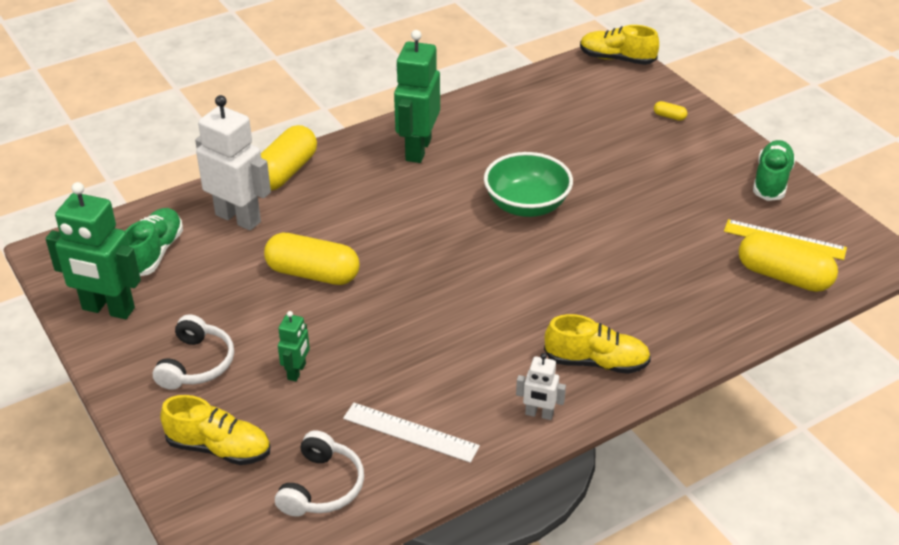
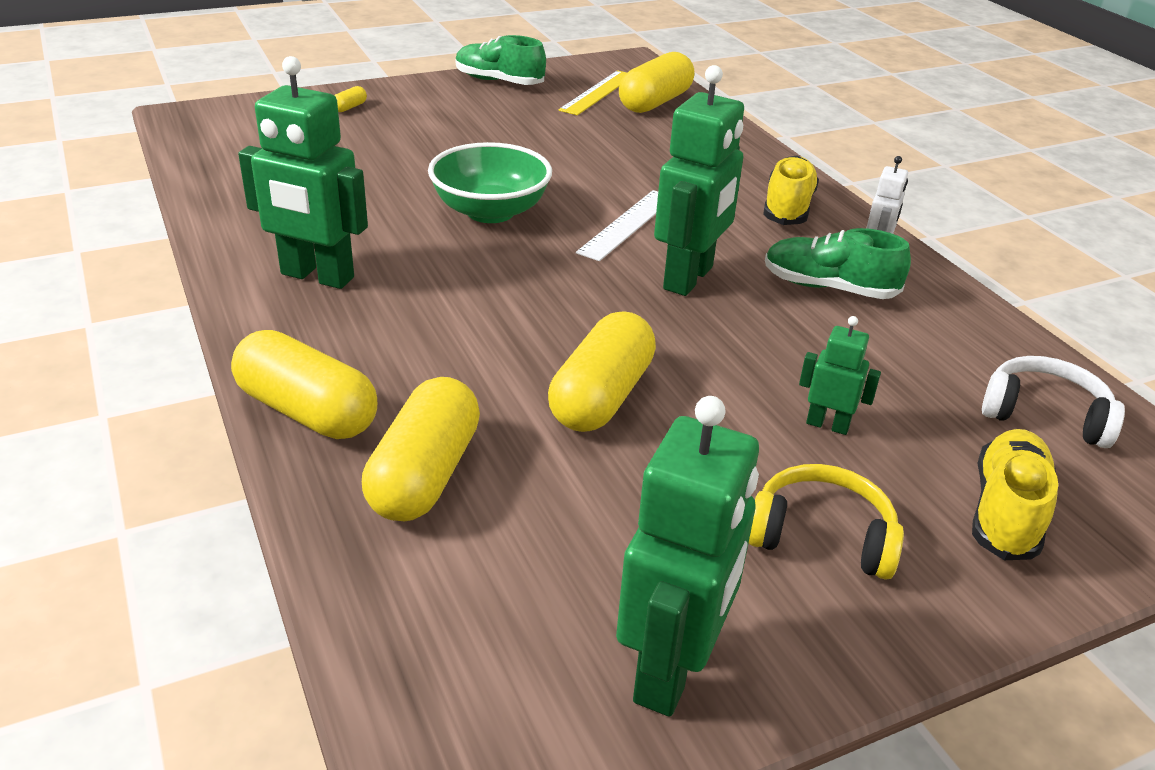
camera: 85 degrees left, 5 degrees down
(155, 252) = (500, 595): green shoe -> green shoe (828, 287)
(196, 364) = (821, 536): white headphones -> yellow headphones
(238, 218) = (425, 474): white robot -> yellow capsule
(410, 432) = (926, 337): white ruler -> white ruler (627, 224)
(461, 306) = (689, 278): none -> green robot
(616, 59) = (197, 116): yellow shoe -> none

